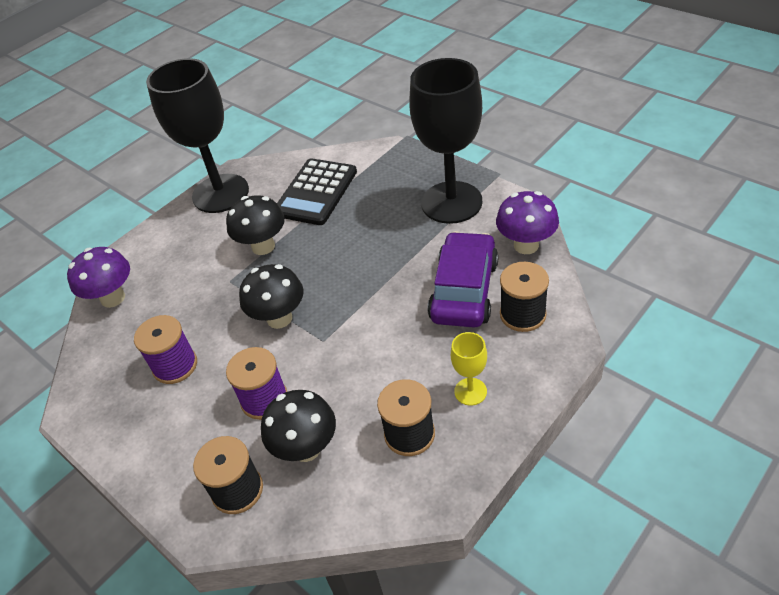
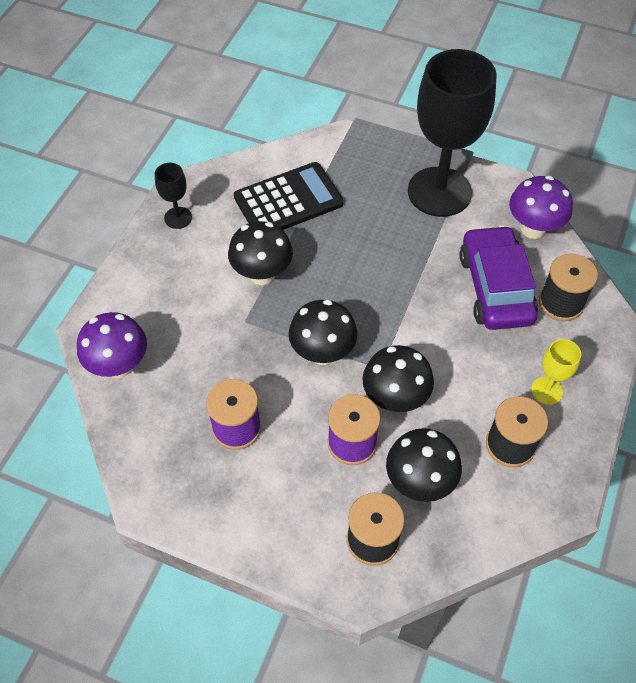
camera: 25 degrees left, 10 degrees up
(220, 193) = (178, 218): black goblet -> black goblet, size x0.42
(316, 192) = (288, 200): black calculator -> black calculator turned 120 degrees counterclockwise
(322, 369) = (395, 399): none -> black mushroom

